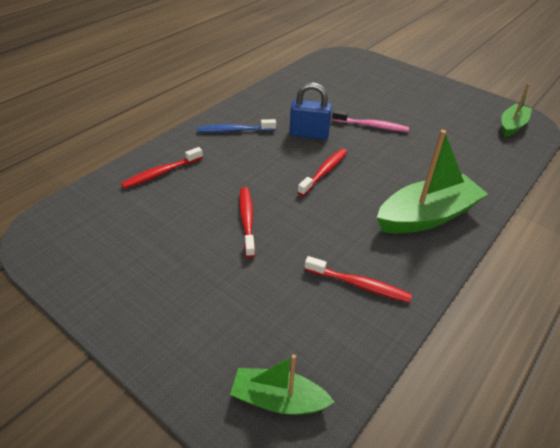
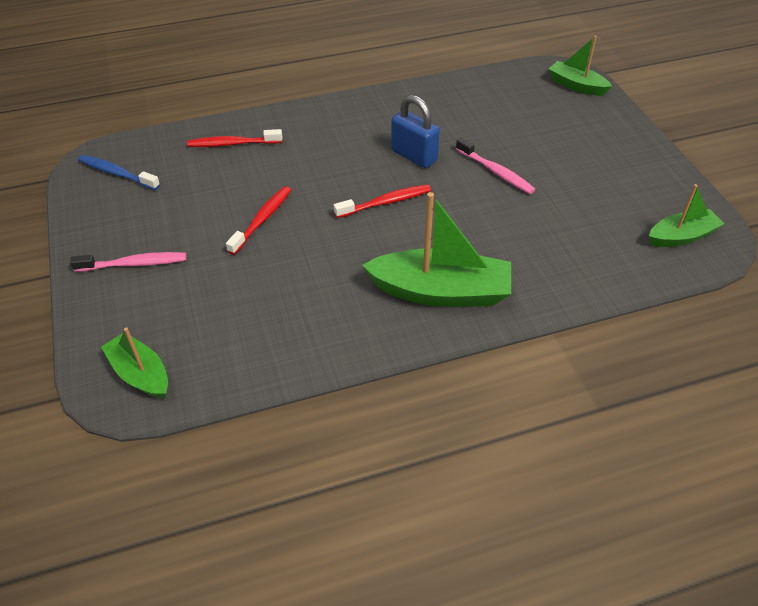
camera: 35 degrees right, 5 degrees up
(172, 305) = (134, 264): none -> pink toothbrush
(234, 130) = (341, 124): blue toothbrush -> blue toothbrush (117, 173)
(359, 61) = (576, 85): none -> green boat
(359, 285) = (299, 322): red toothbrush -> none

